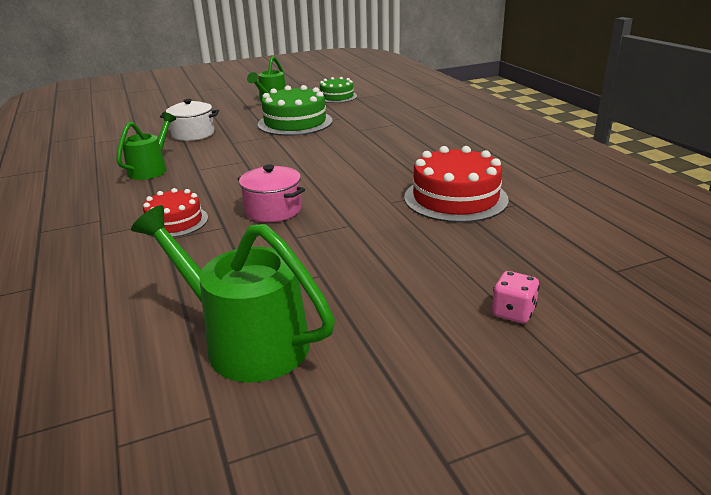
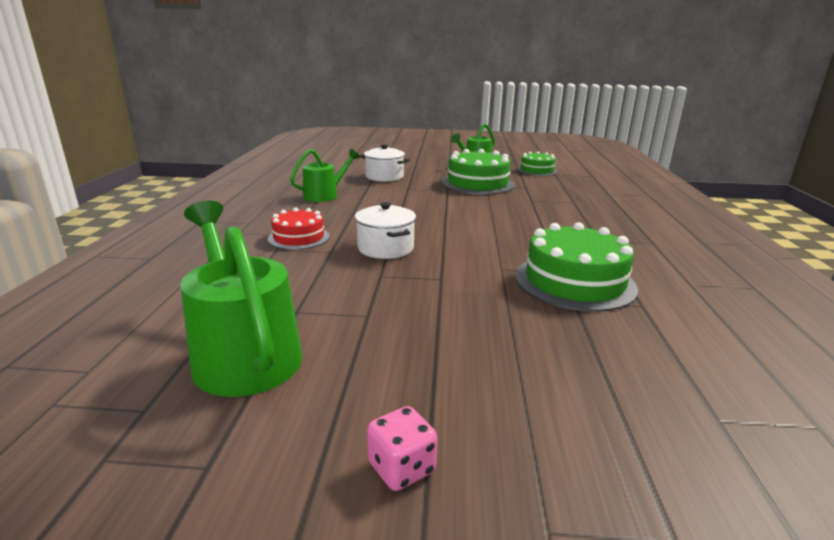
camera: 25 degrees right, 5 degrees down
(273, 210) = (385, 248): pink pot -> white pot
(455, 198) = (574, 282): red cake -> green cake
(513, 312) = (532, 422): pink dice -> pink dice (401, 468)

